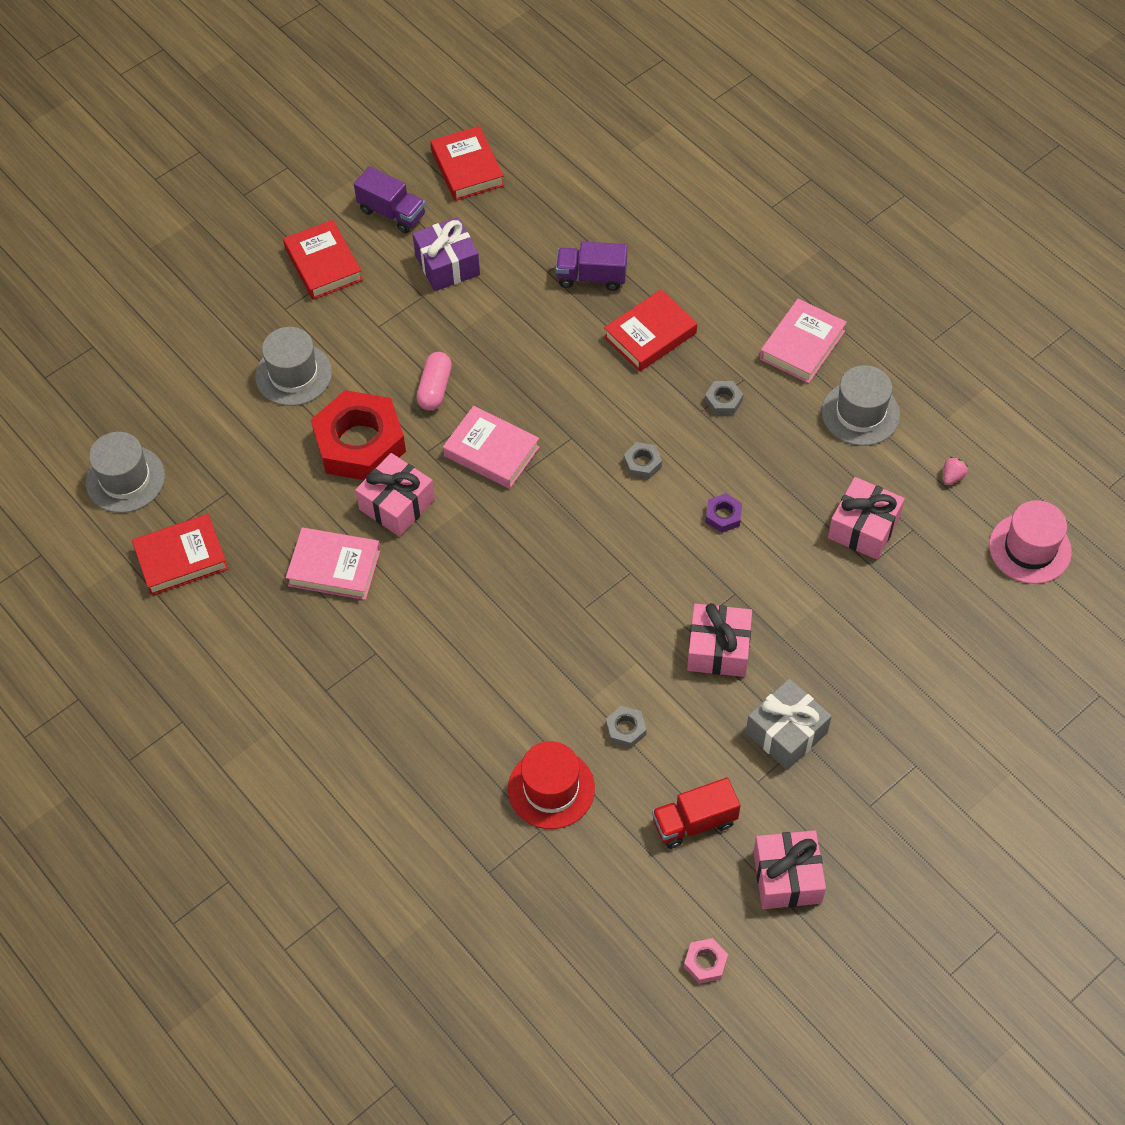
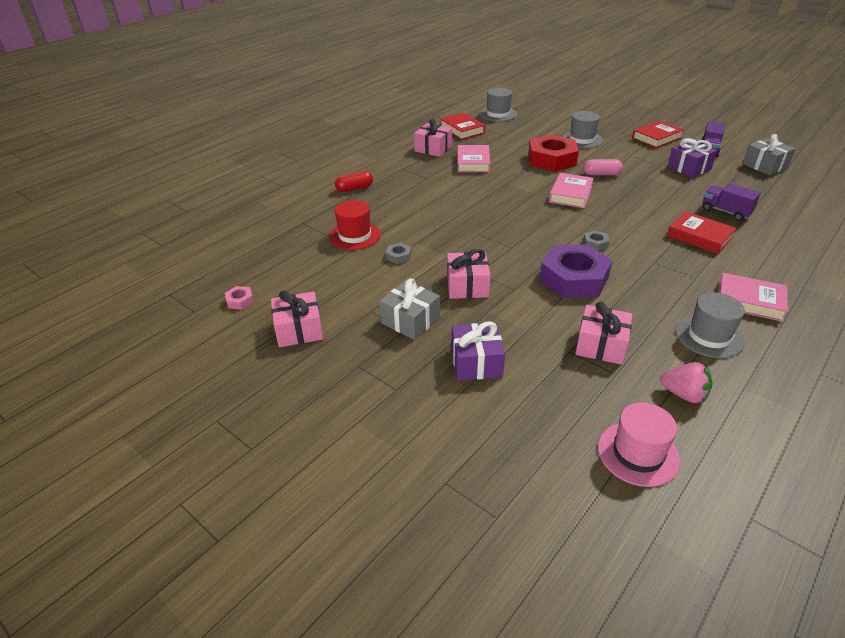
camera: 80 degrees right, 20 degrees down
(383, 778) = (354, 188): none -> red capsule
(397, 504) = (519, 173): pink gift -> pink gift (433, 148)
(467, 168) = (764, 166): red book -> grey gift
(591, 277) = (725, 212): purple truck -> purple truck turned 45 degrees counterclockwise
(694, 822) = (337, 287): red truck -> none
(723, 401) = (669, 270): grey nut -> none
(723, 516) = (573, 278): purple nut -> purple nut, size x2.47
(878, 669) = (476, 362): none -> purple gift
(952, 476) = (684, 394): pink strawberry -> pink strawberry, size x1.81

